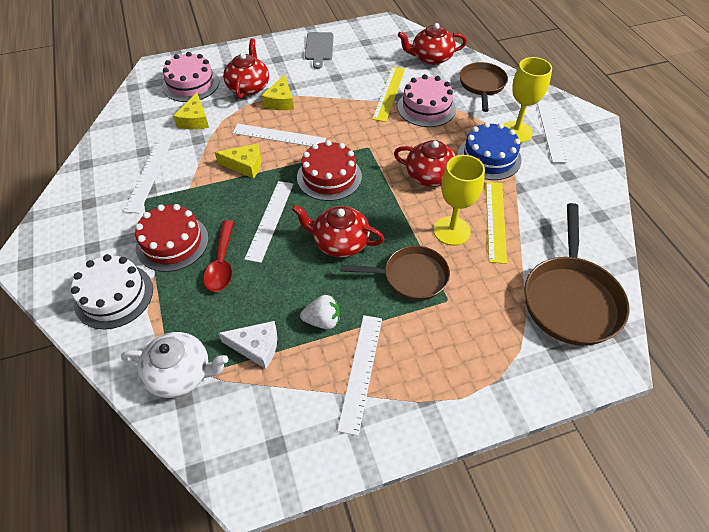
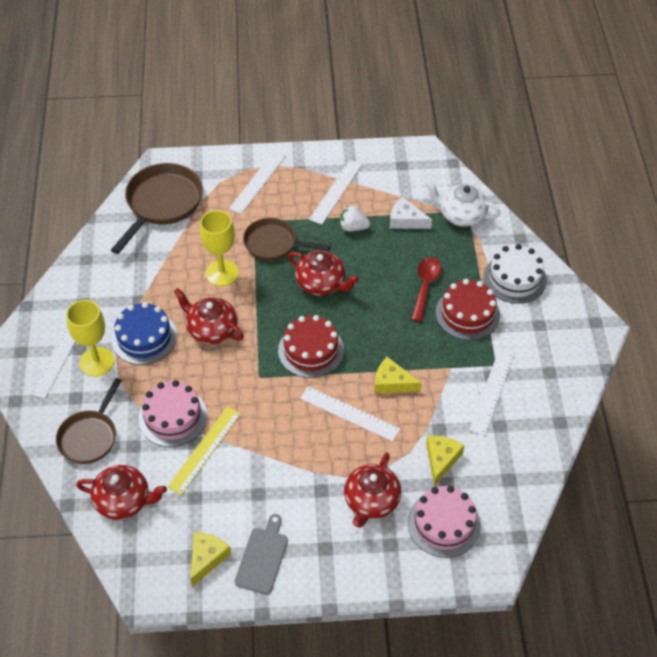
camera: 165 degrees left, 0 degrees up
(270, 220) = (377, 317): white ruler -> white ruler (258, 181)
(280, 101) = (337, 467): yellow cheese -> yellow cheese (207, 558)
(495, 220) = (179, 274): yellow ruler -> none

